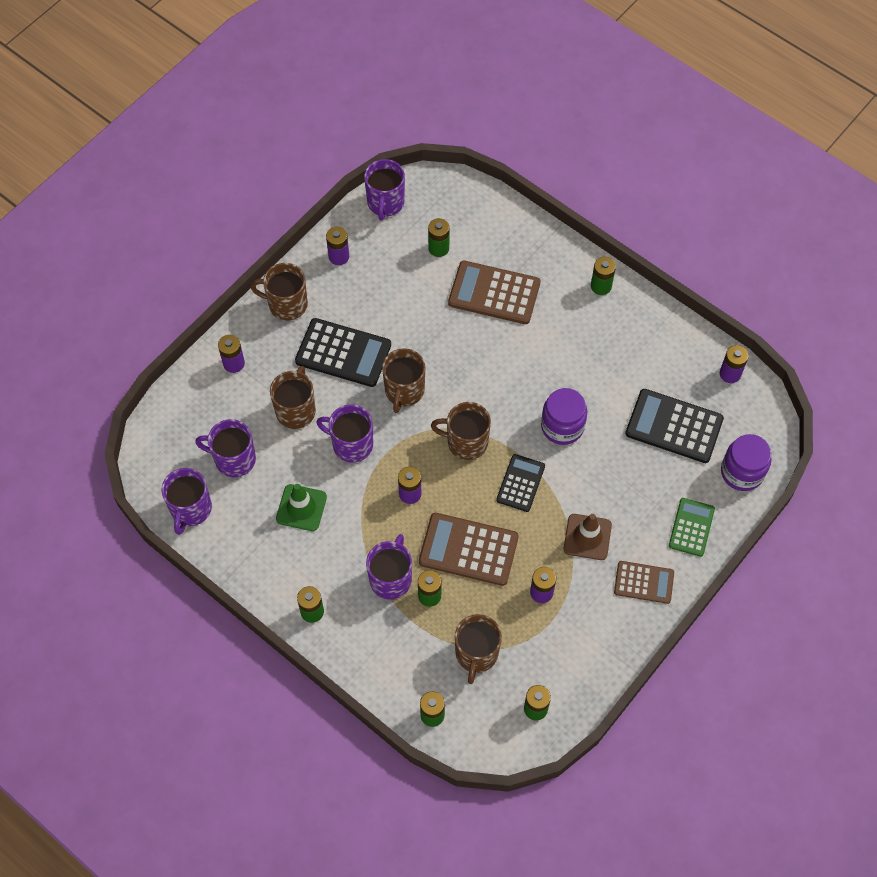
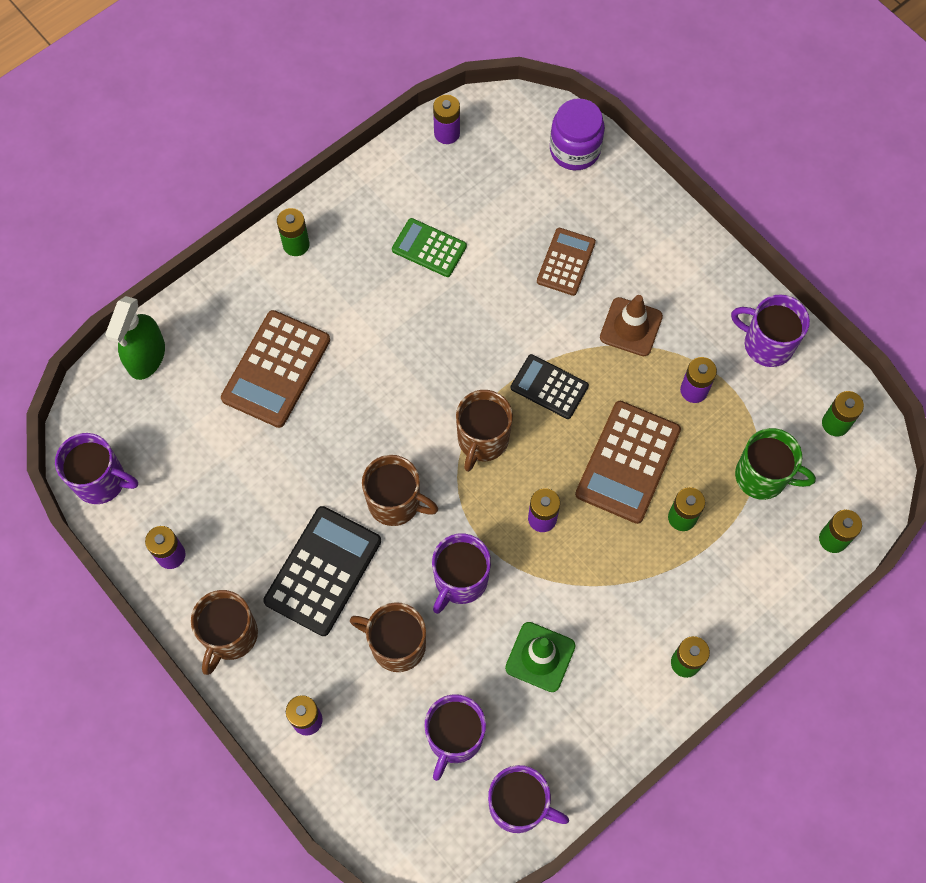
camera: 80 degrees left, 5 degrees up
(391, 578) = (653, 559): purple mug -> purple mug (767, 344)
(438, 248) = (191, 425): green battery -> none
(476, 654) = (762, 476): brown mug -> green mug
(485, 209) = (146, 357): none -> green spray bottle
(562, 426) = (481, 326): purple jar -> none
(644, 582) = (695, 279): brown calculator -> brown calculator (566, 262)
(674, 426) = (504, 206): black calculator -> none
(691, 527) = (635, 216): green calculator -> green calculator (429, 248)

